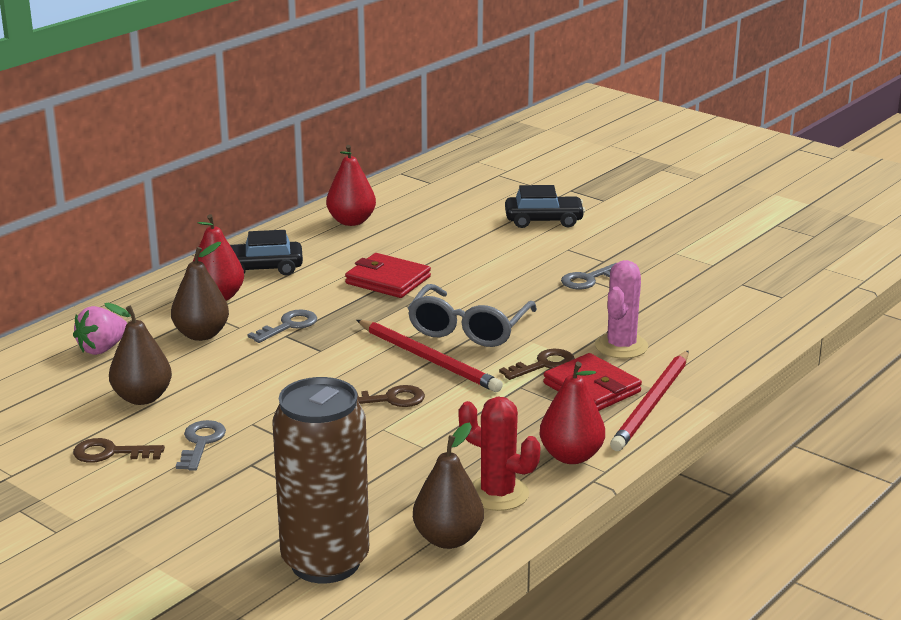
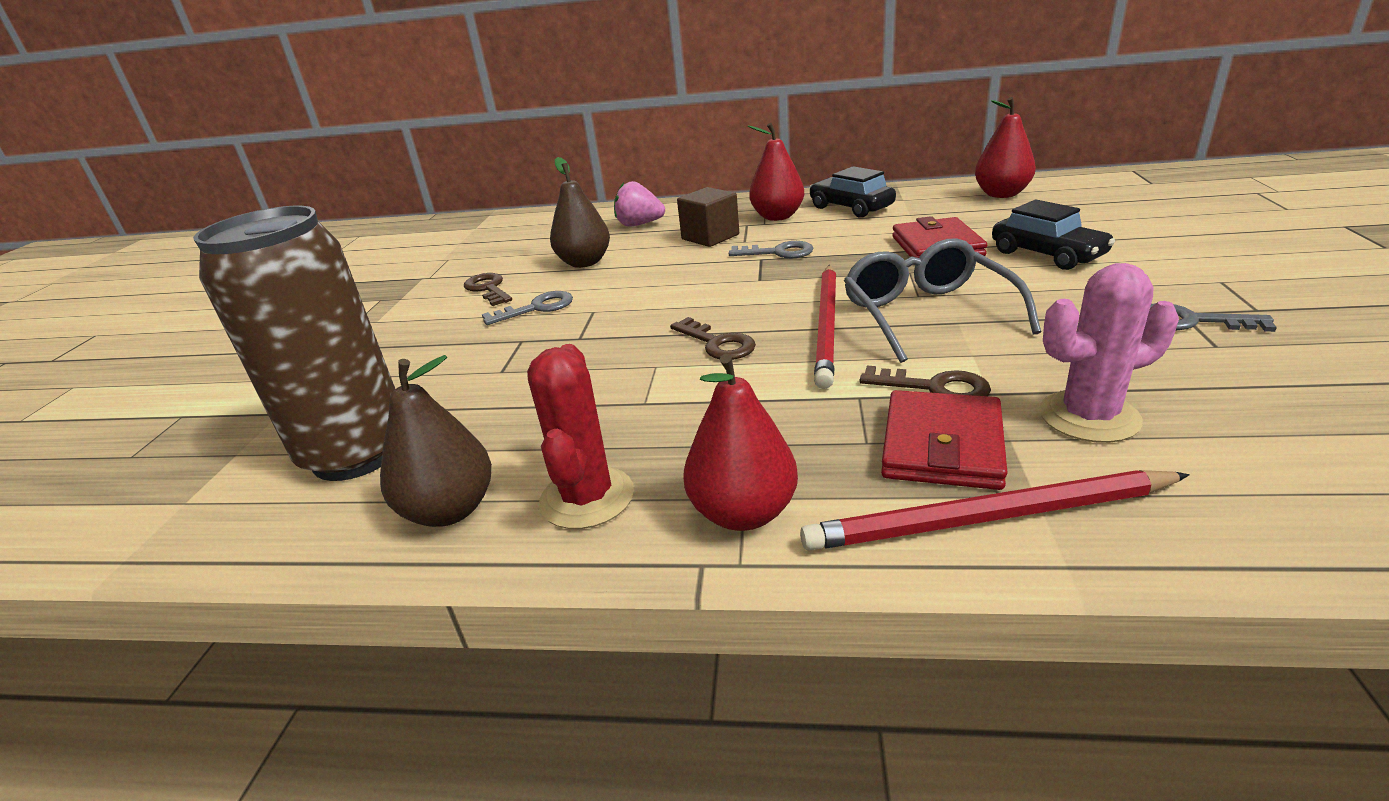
camera: 60 degrees right, 5 degrees up
(201, 334) = (710, 237): brown pear -> brown cube
(469, 328) = (927, 315): grey glasses -> grey glasses turned 90 degrees clockwise
(543, 220) = (1240, 244): black car -> black car (1047, 254)

